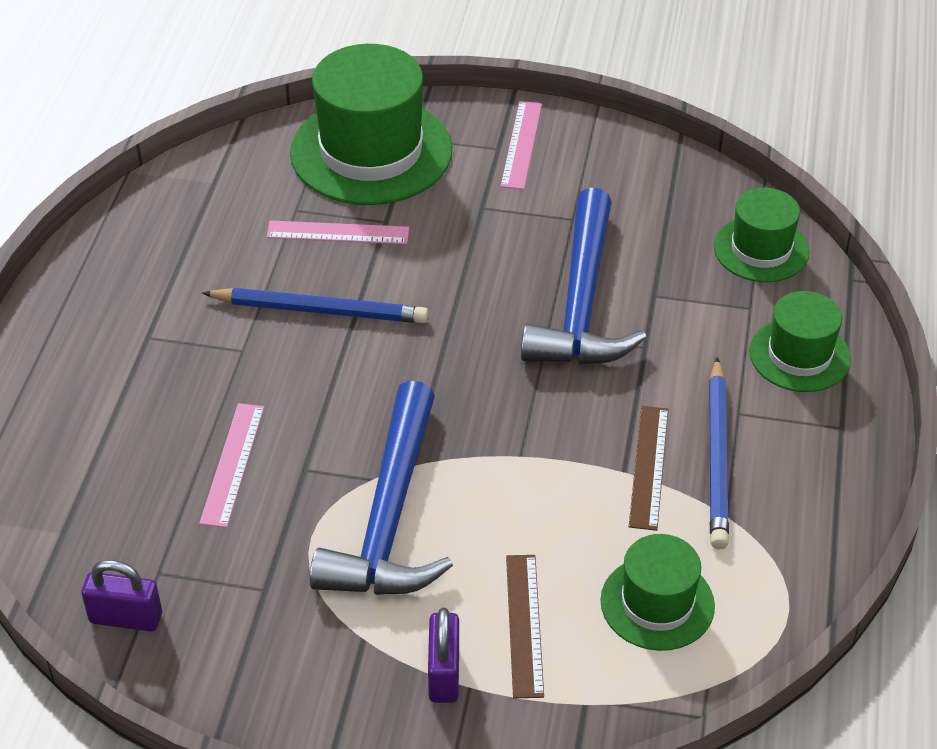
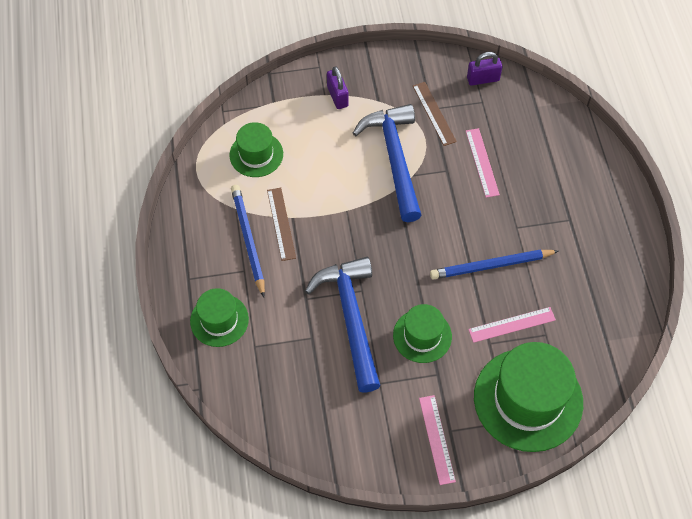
camera: 160 degrees right, 15 degrees up
(524, 624) = (312, 127): brown ruler -> brown ruler (434, 113)
(761, 249) = (258, 395): green hat -> green hat (422, 336)

